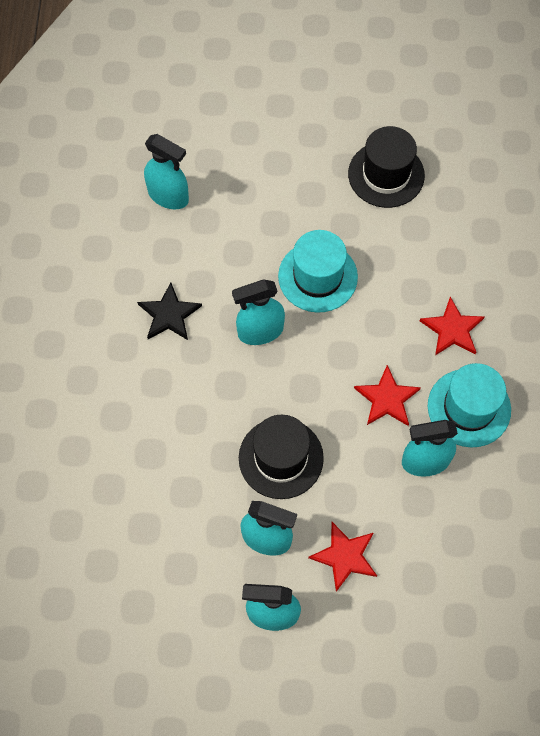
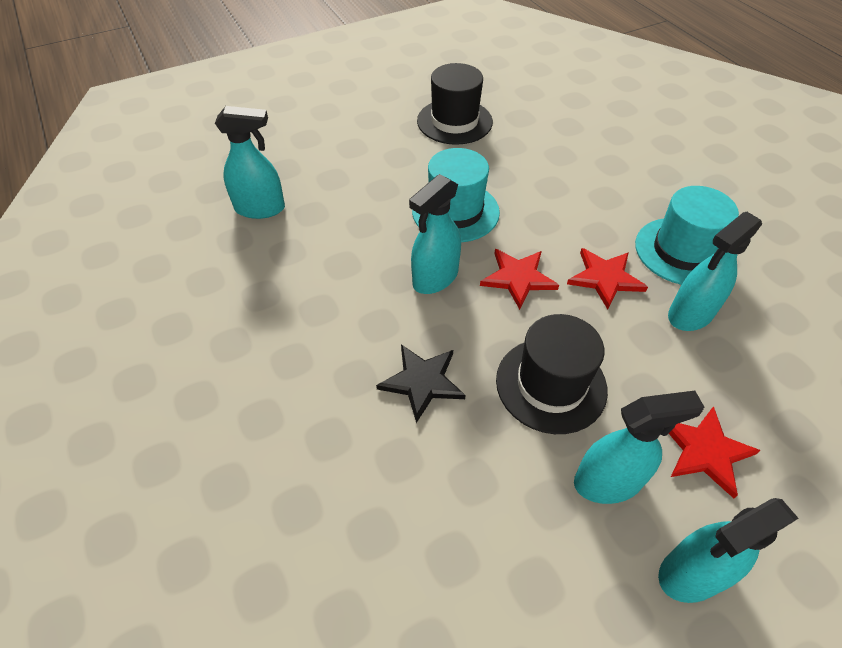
camera: 30 degrees left, 15 degrees down
(169, 314) = (327, 305): black star -> black star (422, 382)
(452, 329) = (608, 200): red star -> red star (518, 278)

